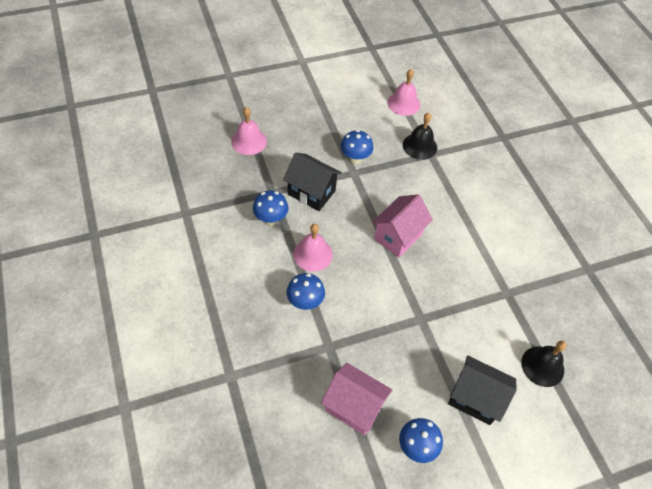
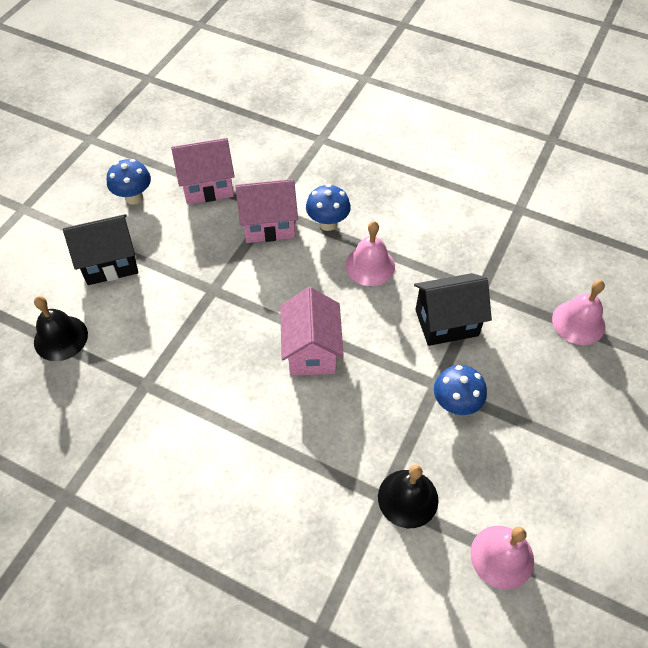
camera: 140 degrees right, 0 degrees up
(271, 219) = (445, 264): blue mushroom -> none
(343, 335) = (268, 225): none -> pink house

